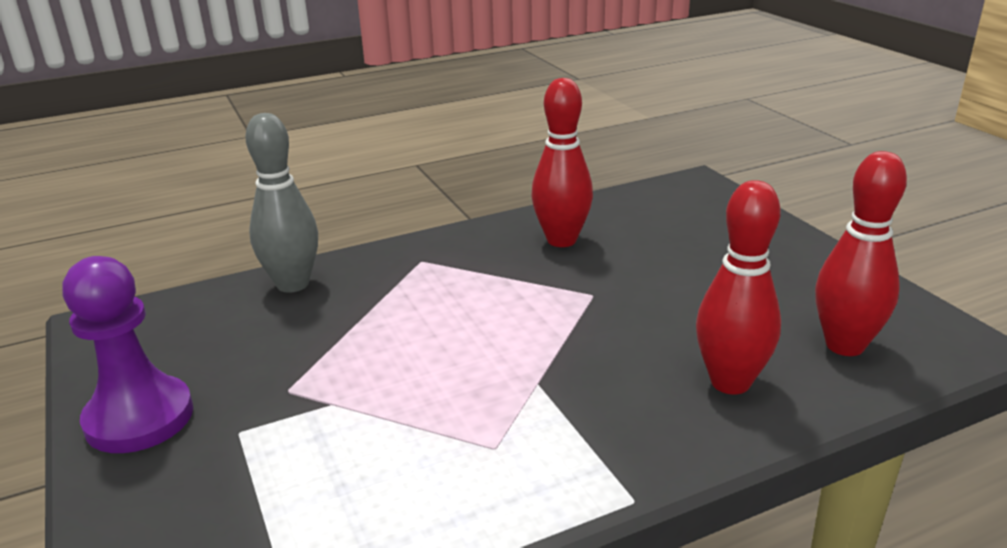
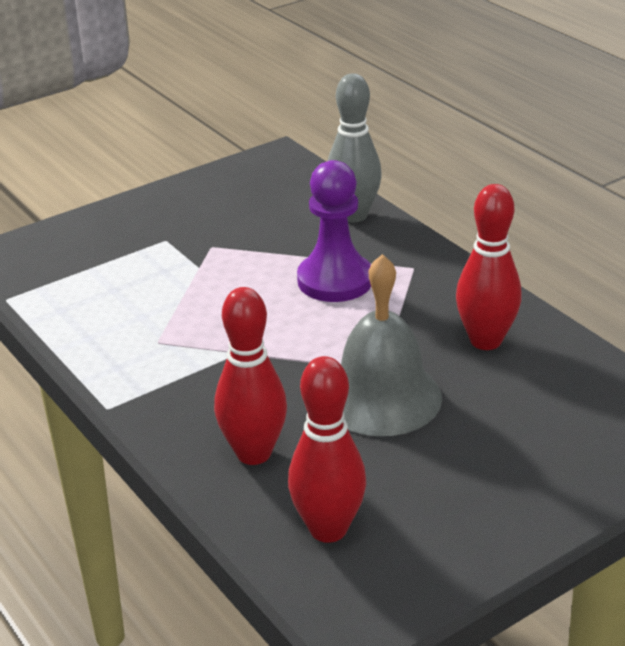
camera: 80 degrees right, 5 degrees up
(139, 418) = (175, 202): purple pawn -> purple pawn (335, 280)
(639, 299) = (381, 397): none -> grey bell

